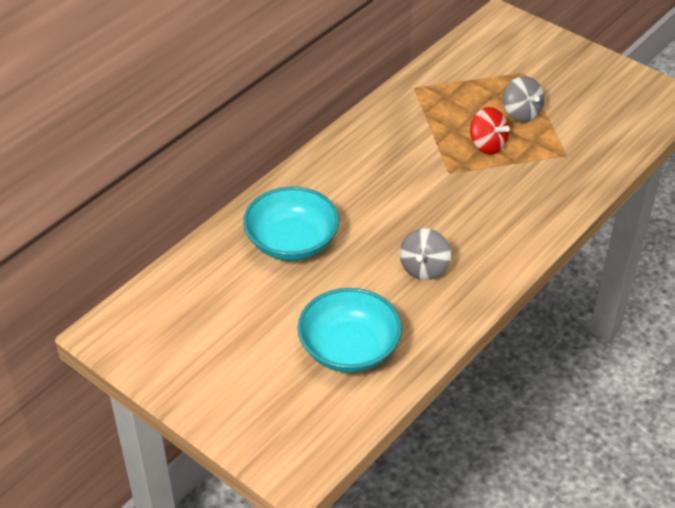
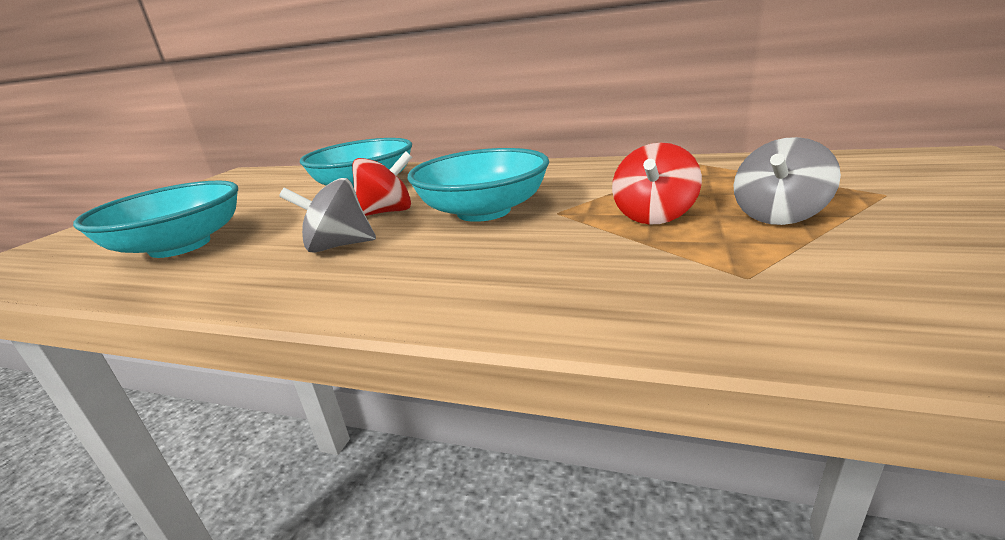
camera: 70 degrees right, 20 degrees down
(376, 239) = (387, 212): none -> red spinning top
(419, 198) = (483, 211): none -> turquoise bowl

